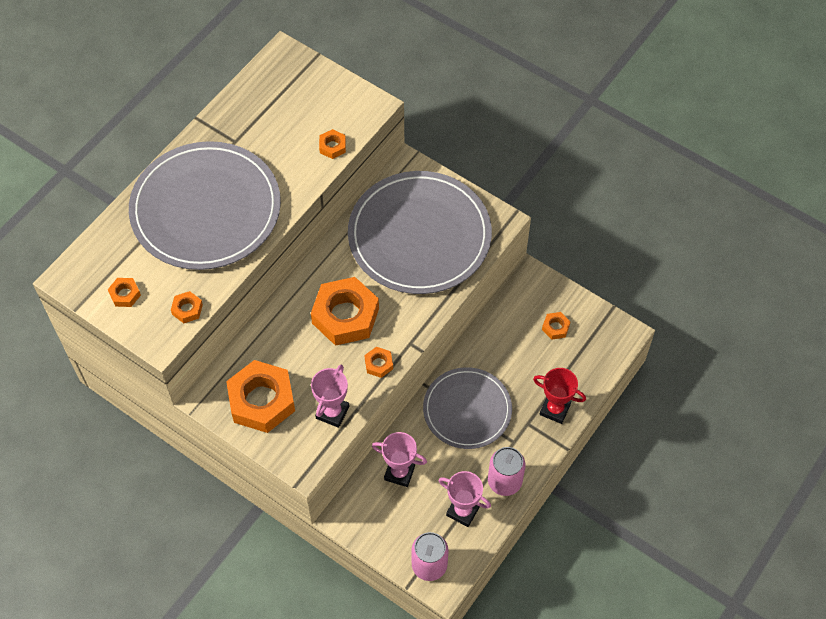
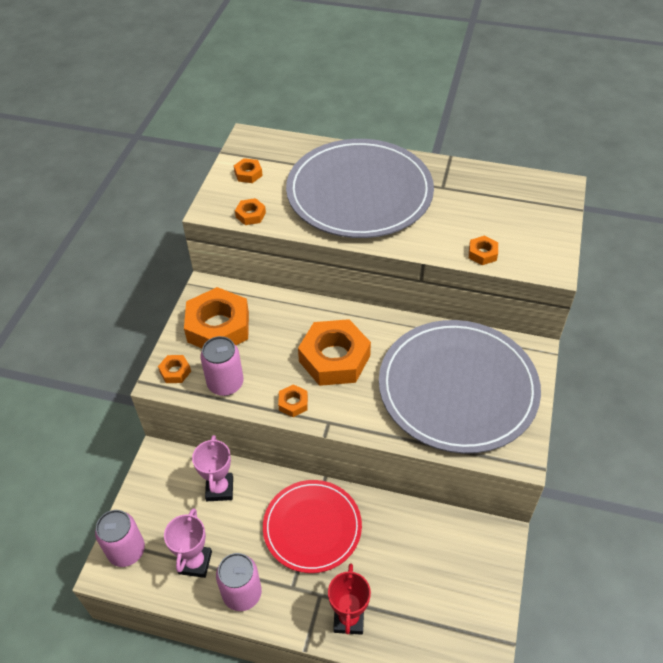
camera: 70 degrees right, 10 degrees down
(332, 412) = (225, 383): pink trophy -> pink can
(467, 410) = (312, 527): grey plate -> red plate
(555, 327) = (451, 585): orange nut -> orange nut (175, 371)

